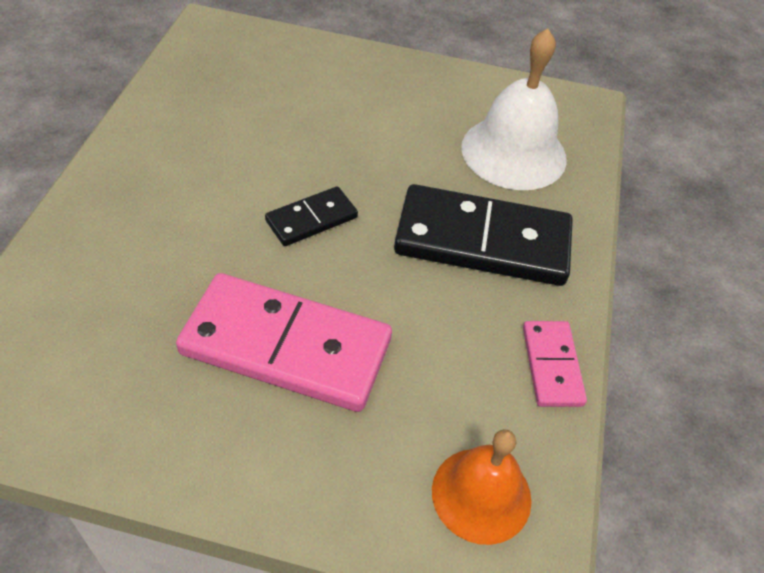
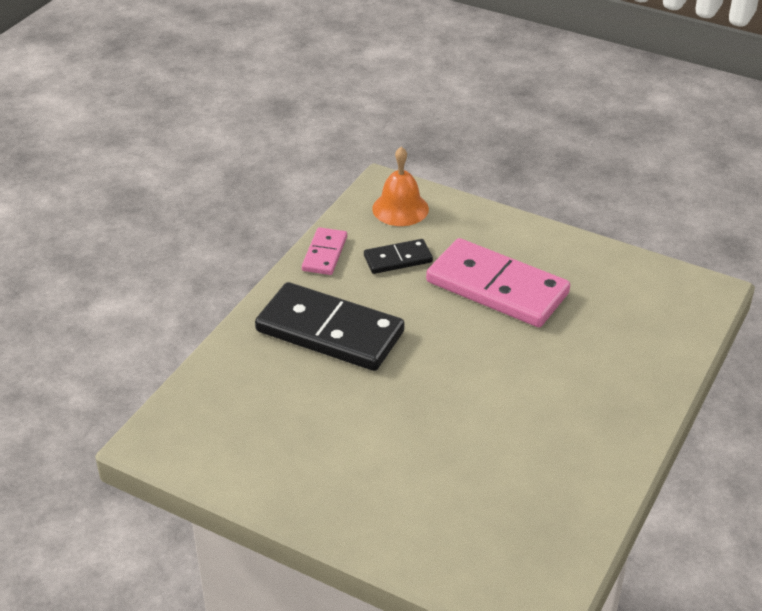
camera: 160 degrees left, 10 degrees down
(311, 219) = (462, 366): black domino -> black domino (398, 259)
(513, 152) = (259, 400): white bell -> none

